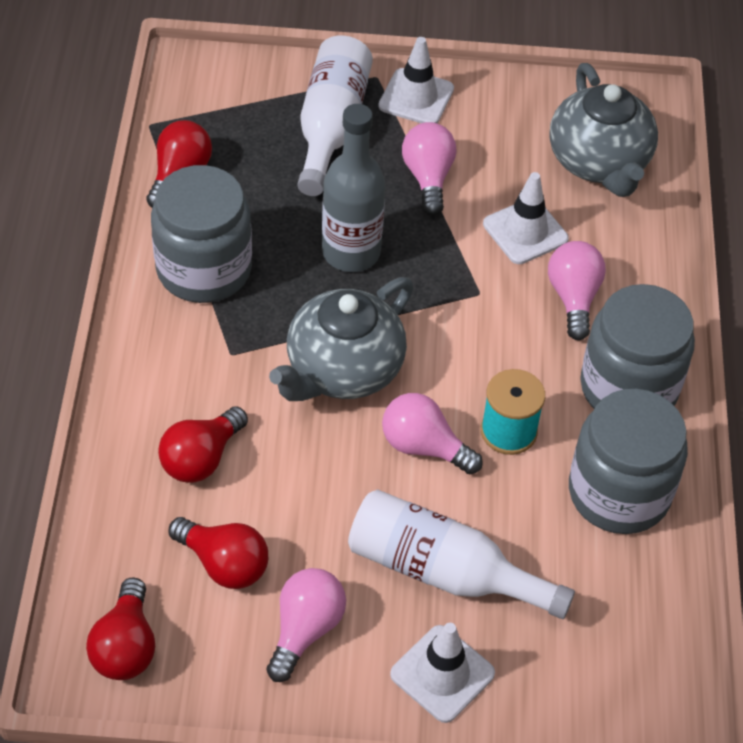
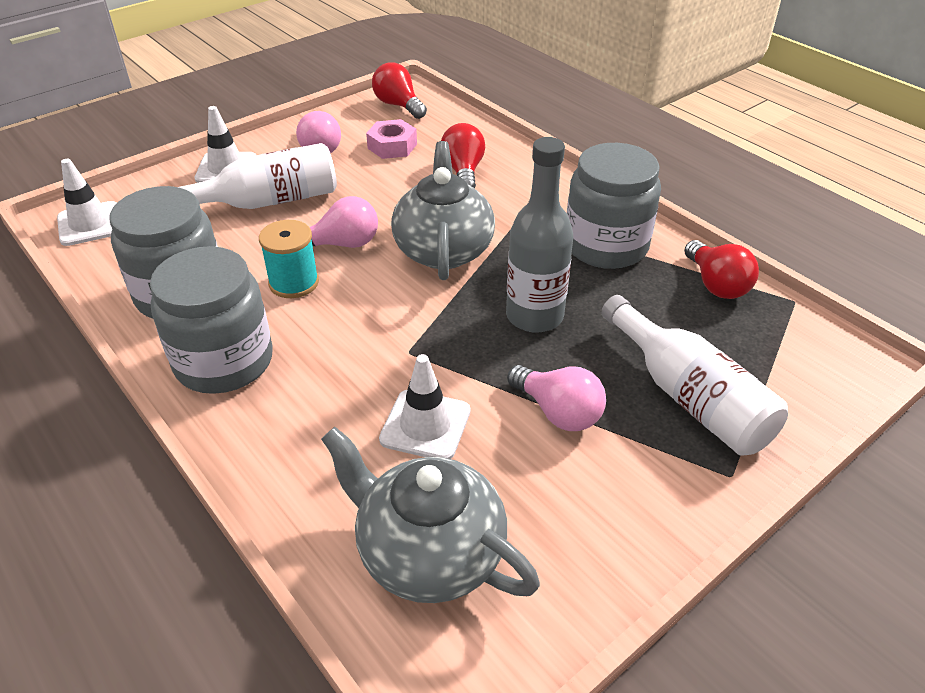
camera: 140 degrees right, 10 degrees down
(224, 564) = (392, 146): red light bulb -> pink nut
(416, 97) = (671, 482): white traffic cone -> white traffic cone (90, 224)
(573, 298) = (329, 398): pink light bulb -> none

